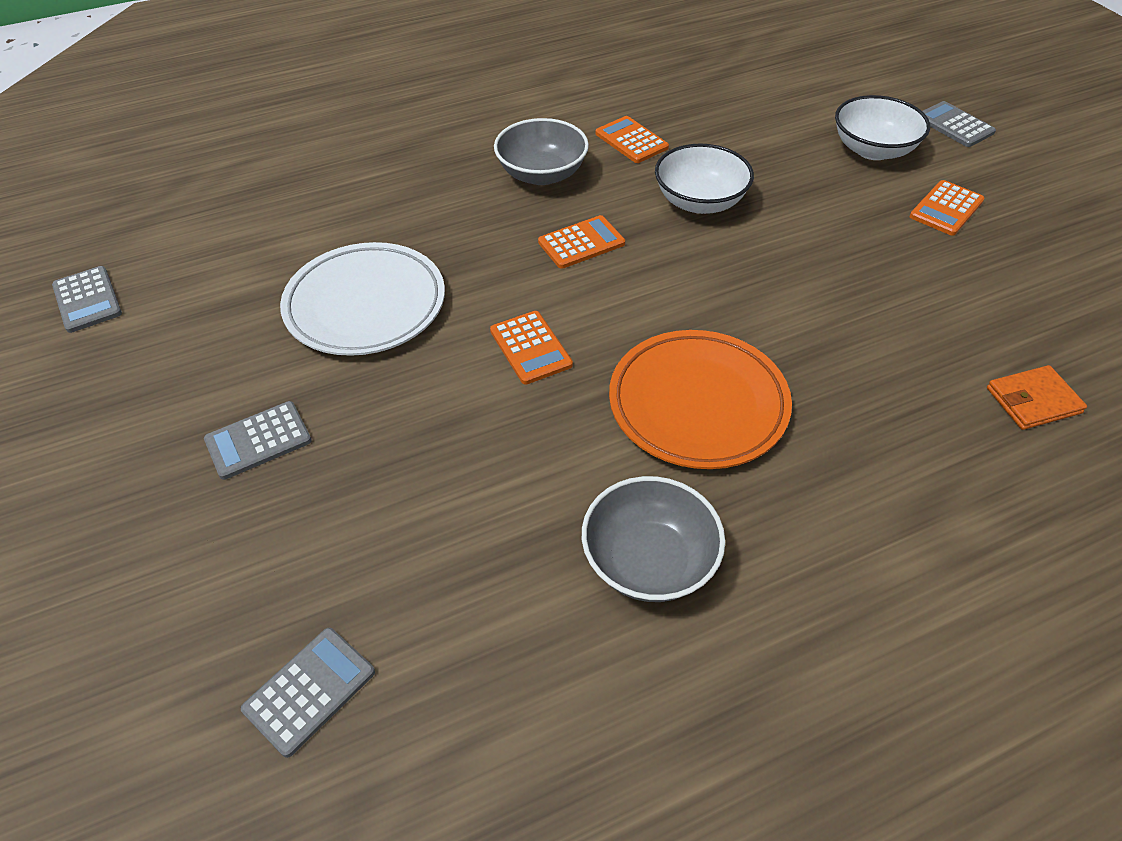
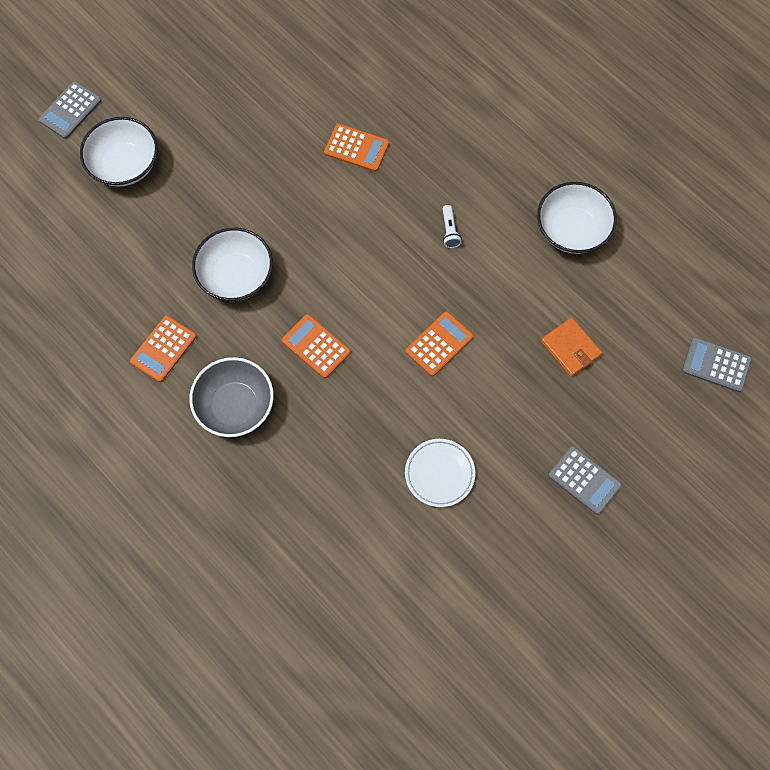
camera: 110 degrees left, 20 degrees up
(87, 300) = (513, 694): grey calculator -> none
(365, 305) = (439, 474): white plate -> white plate, size x0.56
(649, 561) = (572, 230): grey bowl -> white bowl
(697, 404) = (450, 231): orange plate -> white flashlight
(946, 209) = (192, 110): orange calculator -> orange calculator (356, 148)
(1033, 400) = (376, 57): orange wallet -> orange wallet (570, 348)

